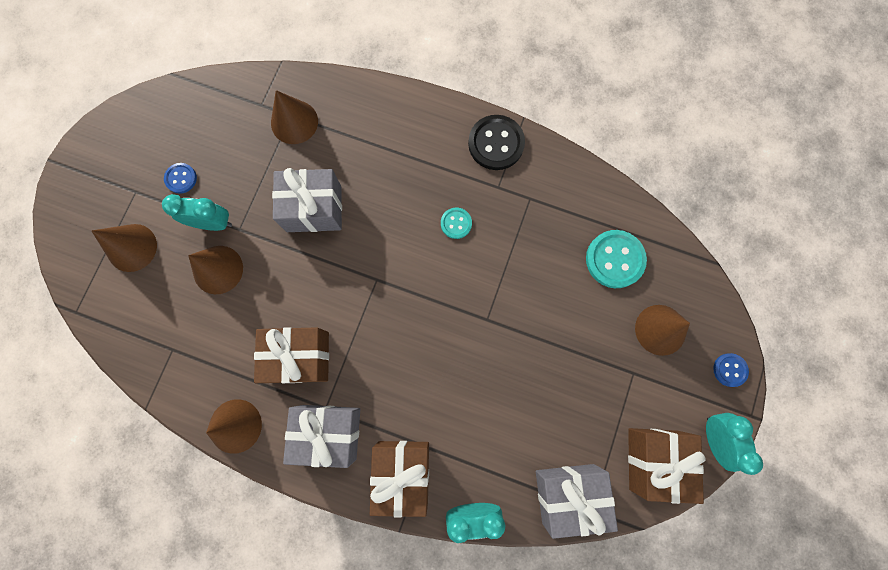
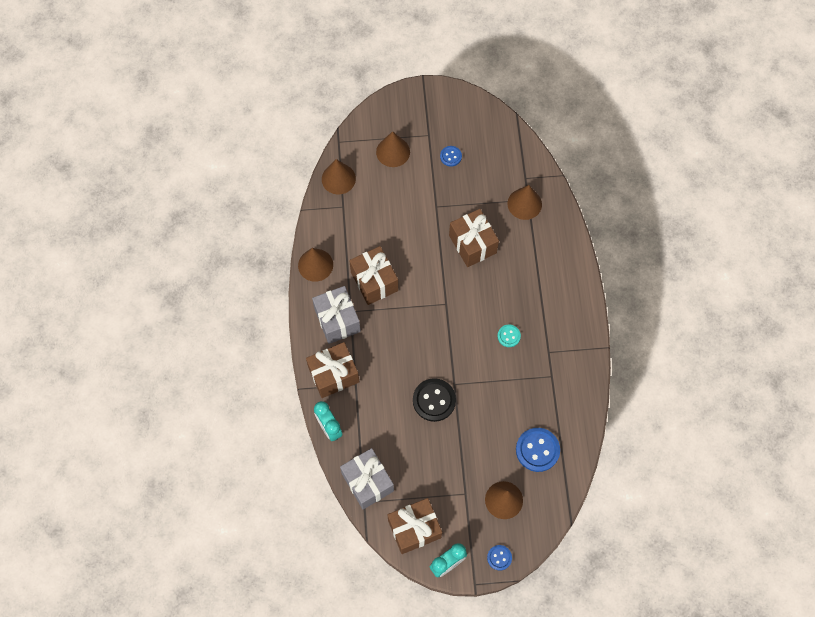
camera: 65 degrees right, 10 degrees down
(213, 223) = (432, 189): turquoise clock -> none
(218, 269) = (404, 207): brown cone -> brown cone (338, 179)
(314, 209) = (472, 244): grey gift -> brown gift
(496, 143) = (579, 337): black button -> black button (434, 400)
(614, 259) = (537, 450): turquoise button -> blue button

